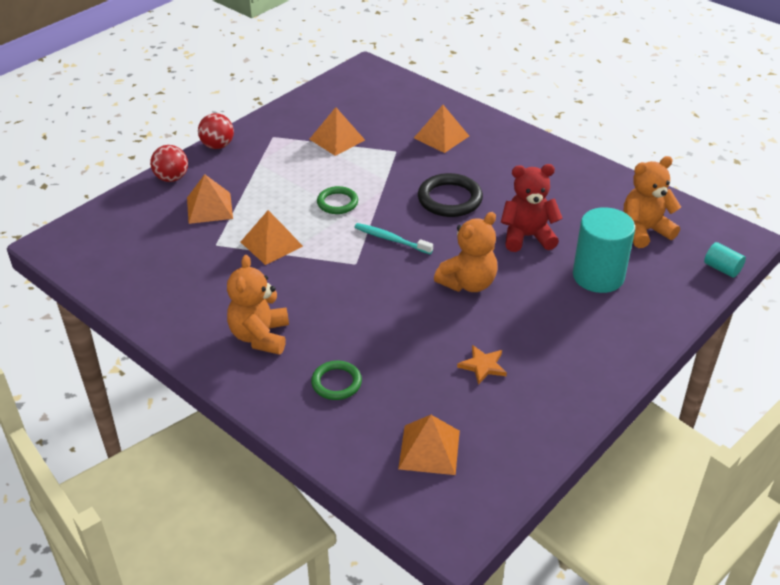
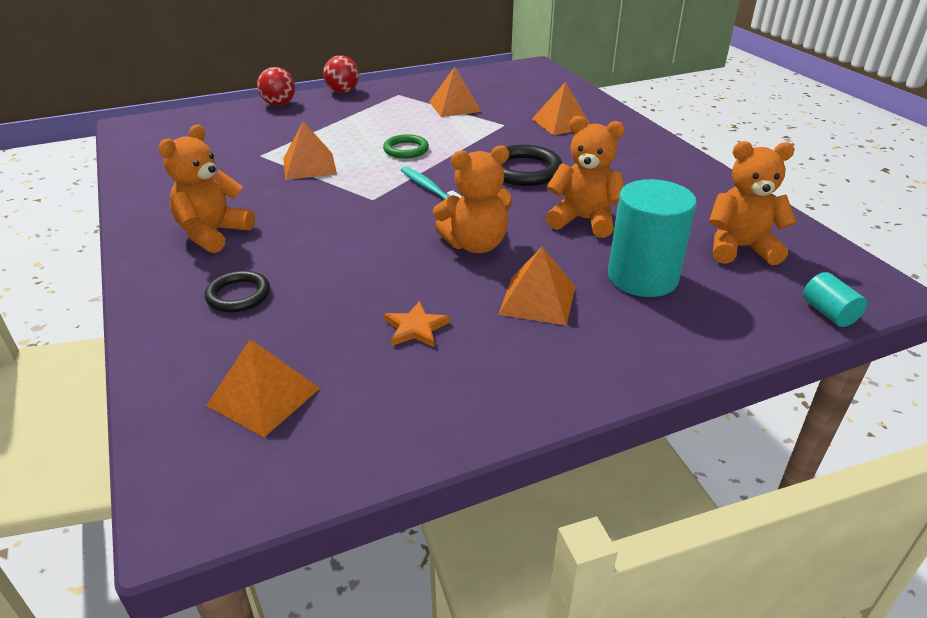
camera: 25 degrees right, 5 degrees down
(209, 207) = (286, 129): orange pyramid -> orange pyramid (538, 300)
(336, 383) = (238, 295): green ring -> black ring
(527, 237) = (583, 220): red teddy bear -> orange teddy bear

